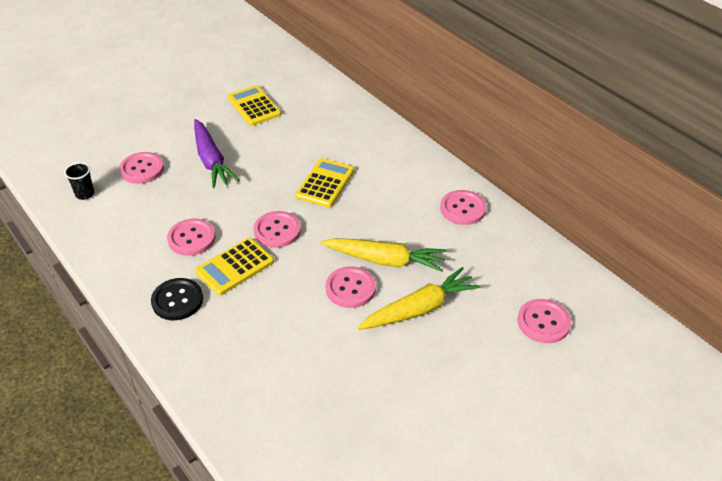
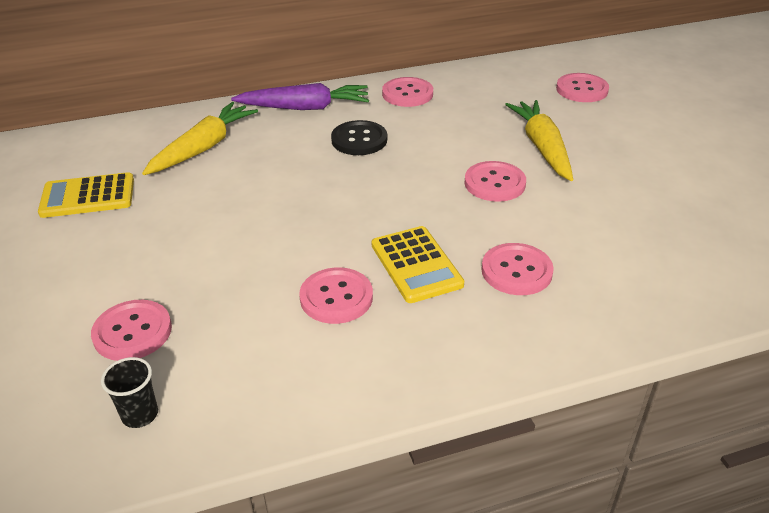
camera: 70 degrees left, 5 degrees down
(177, 300) = (457, 328): black button -> black button (359, 140)
(211, 160) = (175, 254): purple carrot -> purple carrot (304, 107)
(277, 231) = (367, 219): pink button -> pink button (516, 271)
(325, 183) = (303, 168): yellow calculator -> none
(385, 260) = (460, 153): yellow carrot -> yellow carrot (203, 148)

